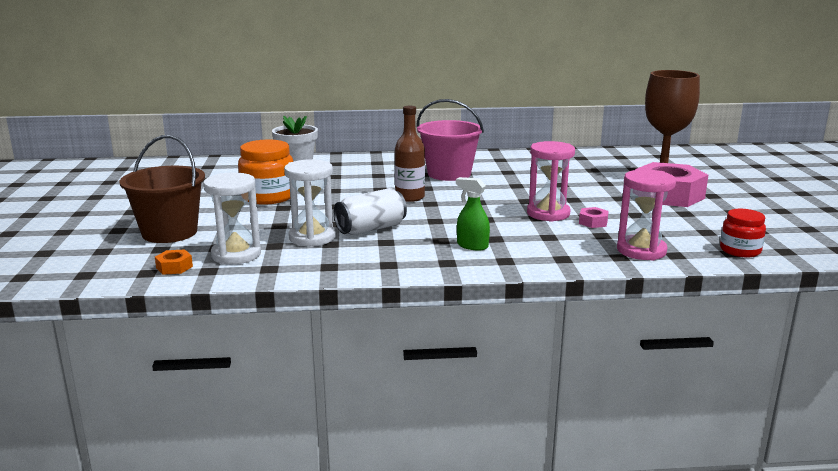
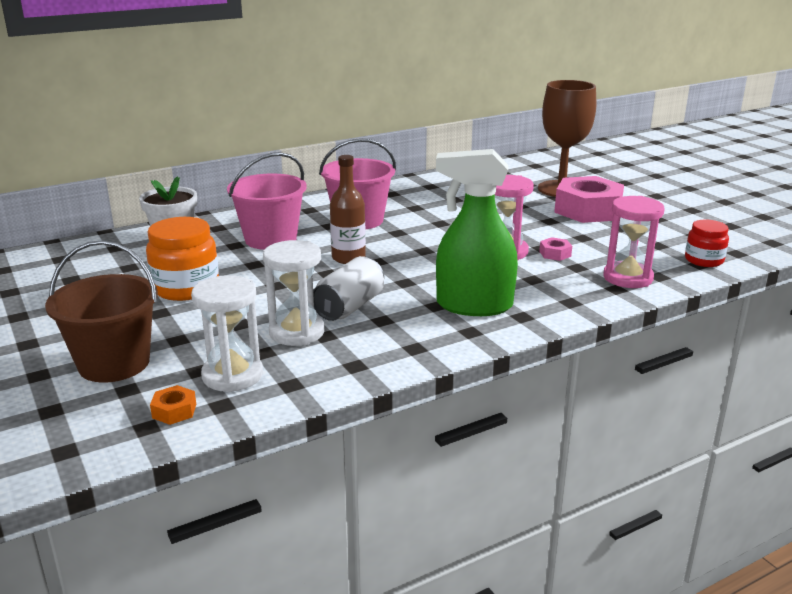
camera: 25 degrees left, 5 degrees up
(365, 176) = (270, 239): none -> pink bucket
(472, 246) = (473, 306): green spray bottle -> green spray bottle, size x2.07

